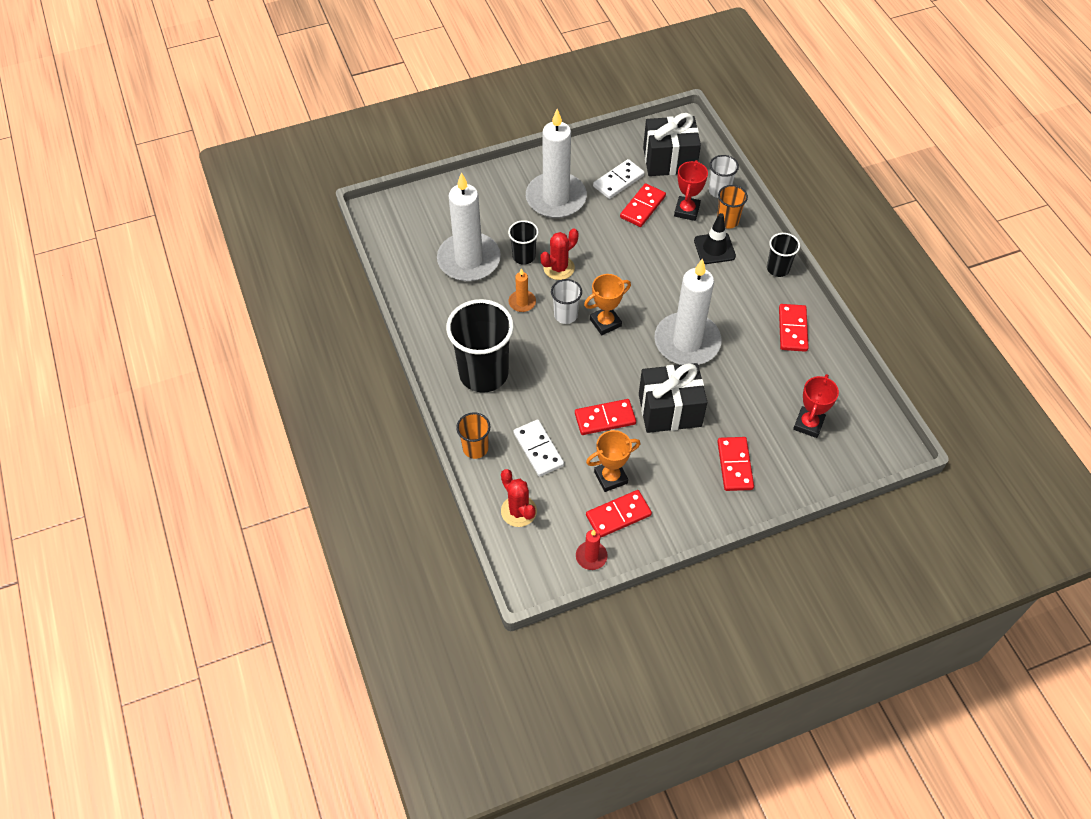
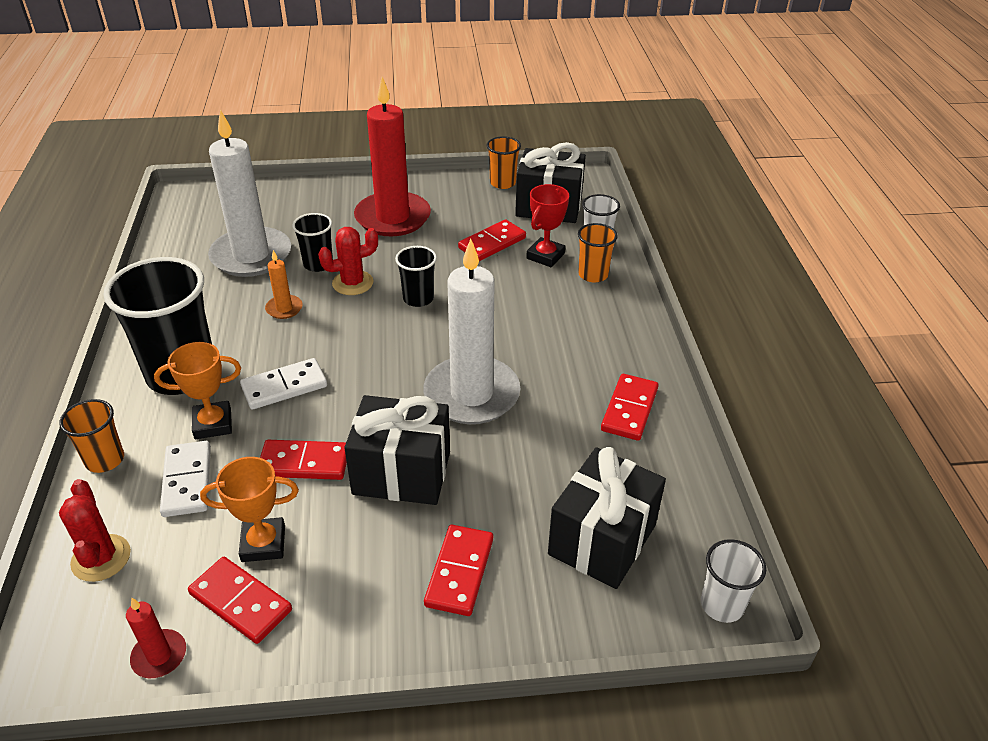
camera: 15 degrees right, 15 degrees down
(556, 198) = (393, 218): white candle -> red candle
(565, 315) = (329, 332): white cup -> white cup (722, 605)
(605, 322) = (375, 350): orange trophy -> orange trophy (213, 424)
(618, 181) = (477, 215): white domino -> white domino (284, 387)
(618, 515) = (240, 602): red domino -> red domino turned 45 degrees clockwise
(623, 143) = (503, 183): none -> orange cup
(714, 248) = (562, 299): black traffic cone -> none
(778, 268) = (638, 336): black cup -> black cup (418, 298)
(808, 424) = (602, 539): red trophy -> black gift

